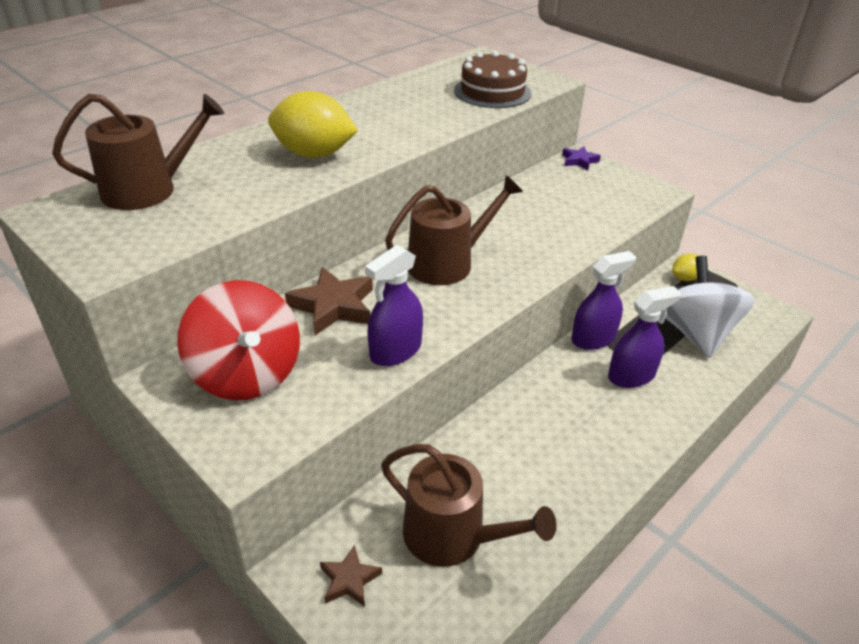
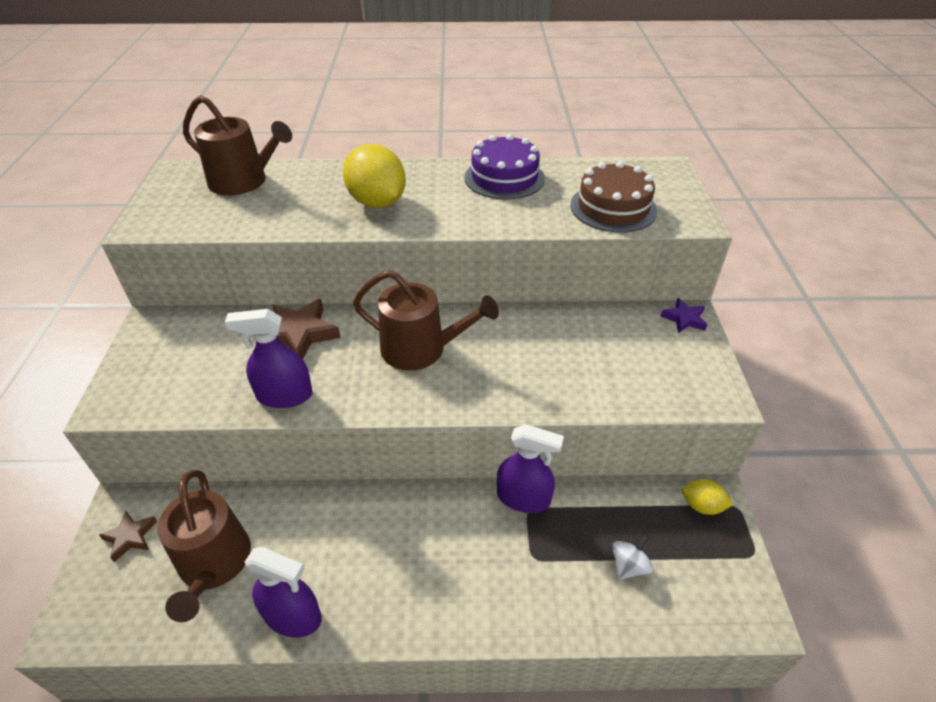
camera: 45 degrees right, 5 degrees up
(247, 374) = (188, 350): red spinning top -> none
(385, 101) = (504, 178): none -> purple cake
(631, 376) = (508, 556): purple spray bottle -> purple spray bottle (293, 616)
(695, 333) = (629, 566): white spinning top -> white spinning top, size x0.42

